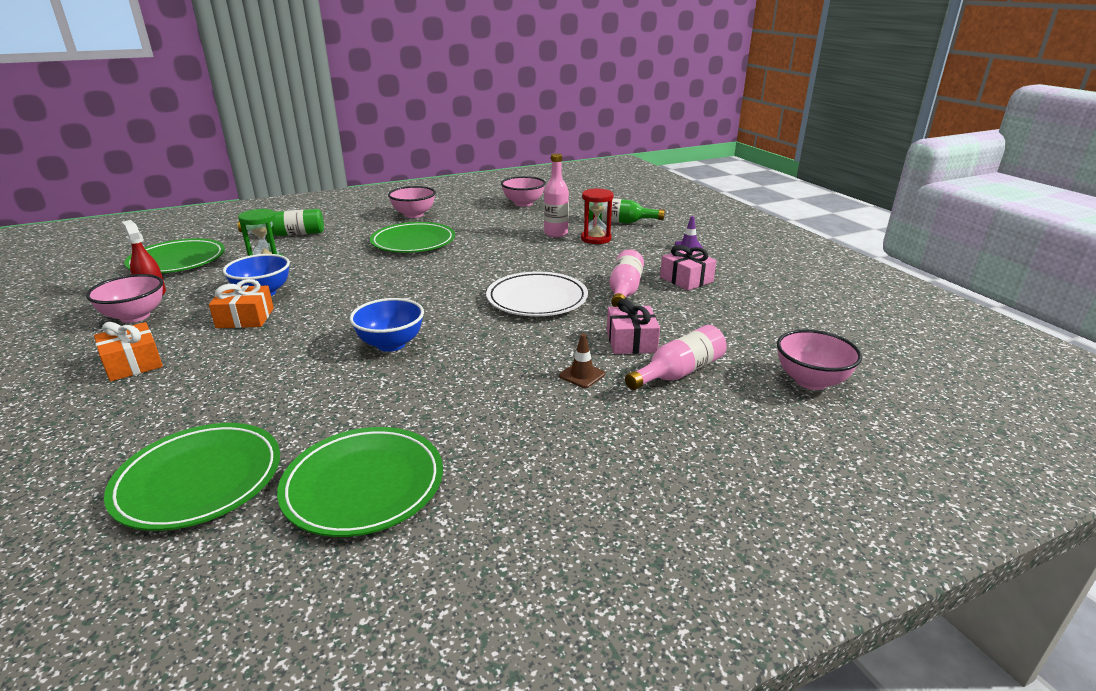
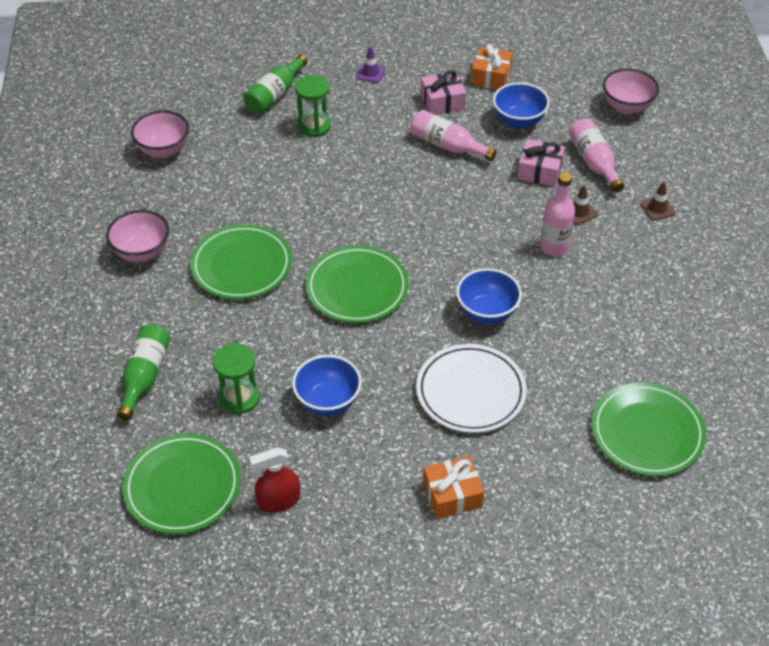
camera: 70 degrees left, 20 degrees up
(135, 316) = (340, 508): pink bowl -> none
(245, 318) = (386, 415): orange gift -> orange gift (491, 77)
(363, 485) = (676, 347): green plate -> green plate (357, 288)
(537, 299) = (439, 204): white plate -> white plate (470, 392)
(556, 233) = (281, 150): pink bottle -> pink bottle (554, 247)
(596, 239) = (314, 126): red hourglass -> green hourglass
(633, 432) = (657, 208): none -> brown traffic cone
(701, 318) = (518, 121): none -> blue bowl

